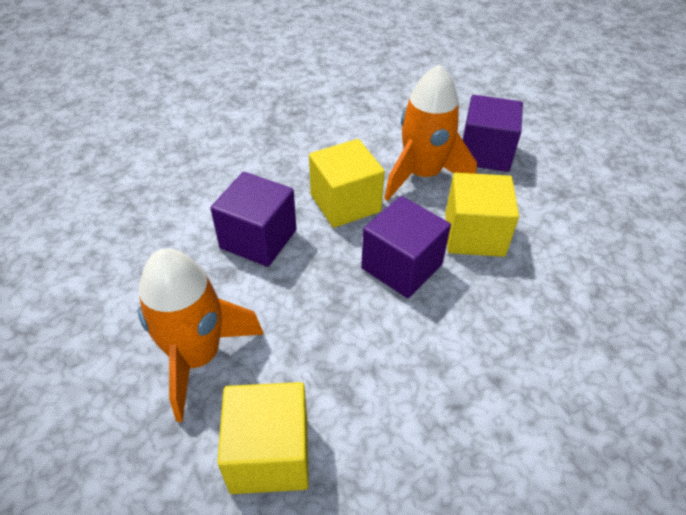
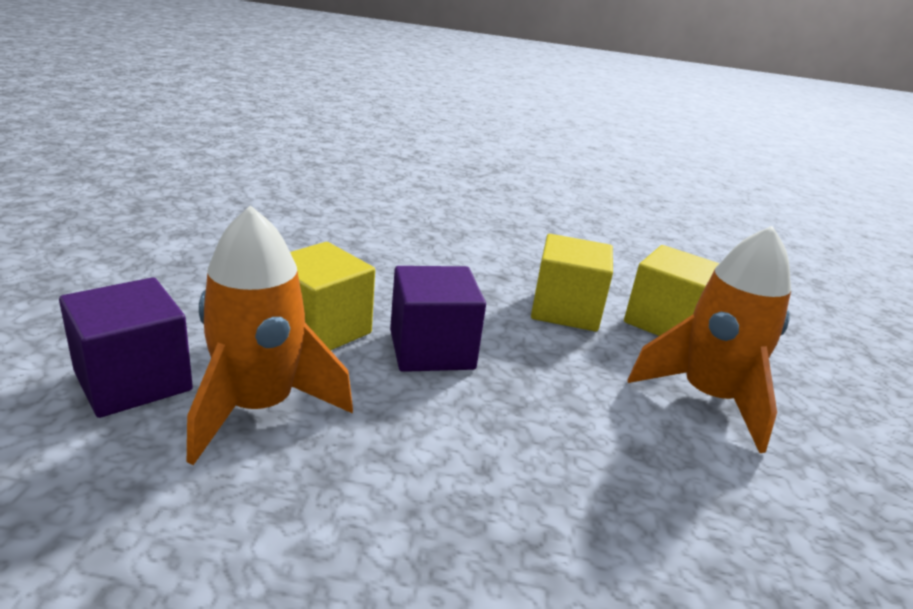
camera: 145 degrees left, 20 degrees down
(258, 239) = (572, 465): purple cube -> none
(345, 203) = (409, 438): yellow cube -> yellow cube (565, 310)

